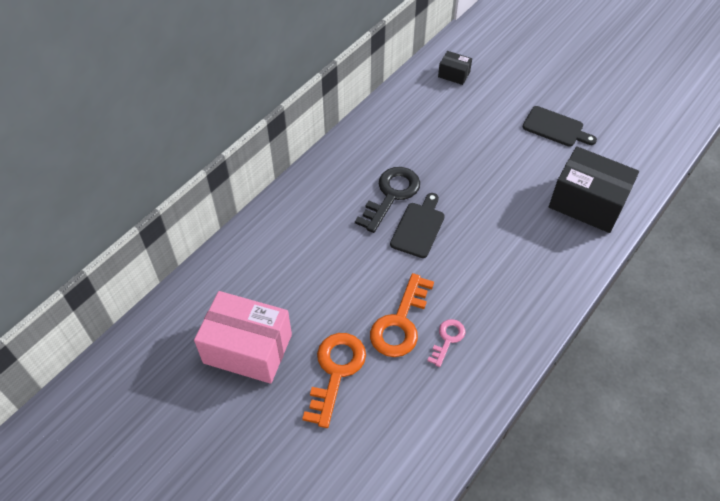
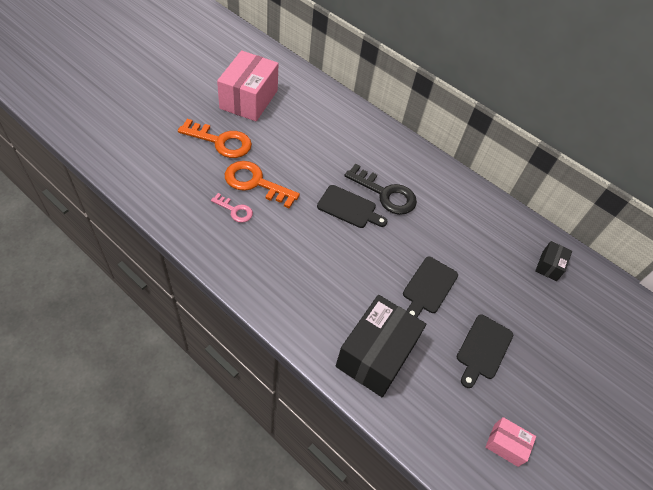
camera: 85 degrees right, 0 degrees up
(502, 162) = (429, 287): none -> black cutting board
(635, 121) = (506, 445): none -> pink box

